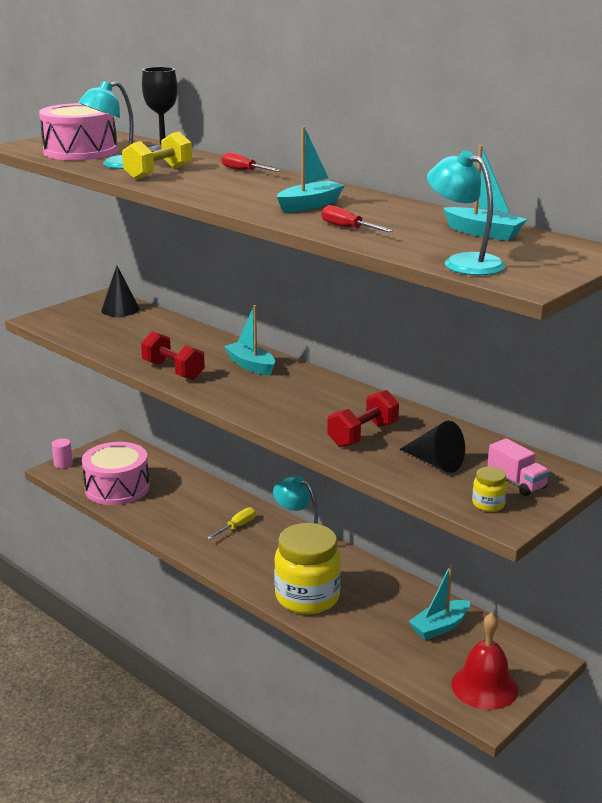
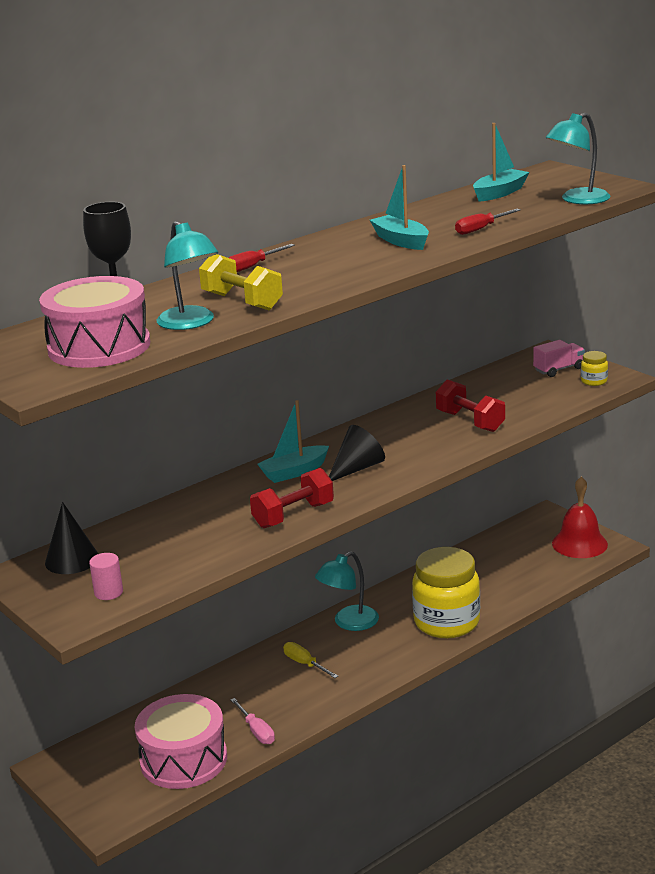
camera: 80 degrees left, 0 degrees up
(63, 464) = (95, 815): pink cylinder -> pink cylinder (108, 592)
(147, 513) = (256, 731): none -> pink screwdriver
(435, 462) = (524, 395): black cone -> black cone (357, 468)
(440, 627) = (499, 556): turquoise boat -> none

